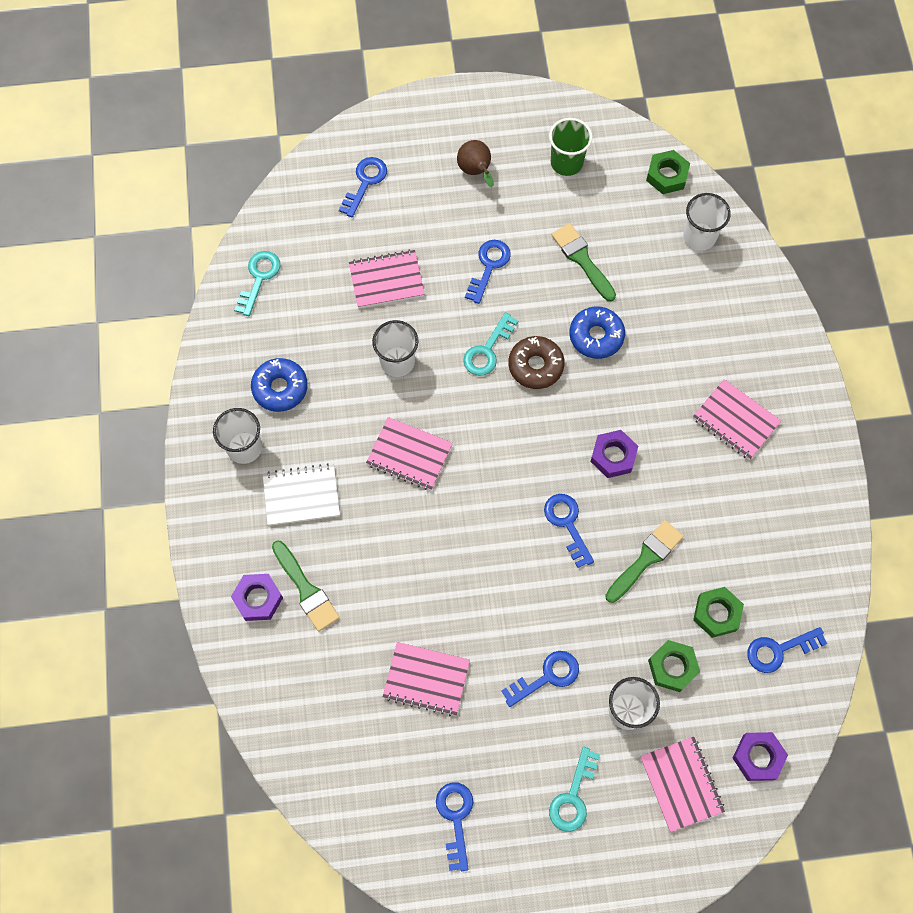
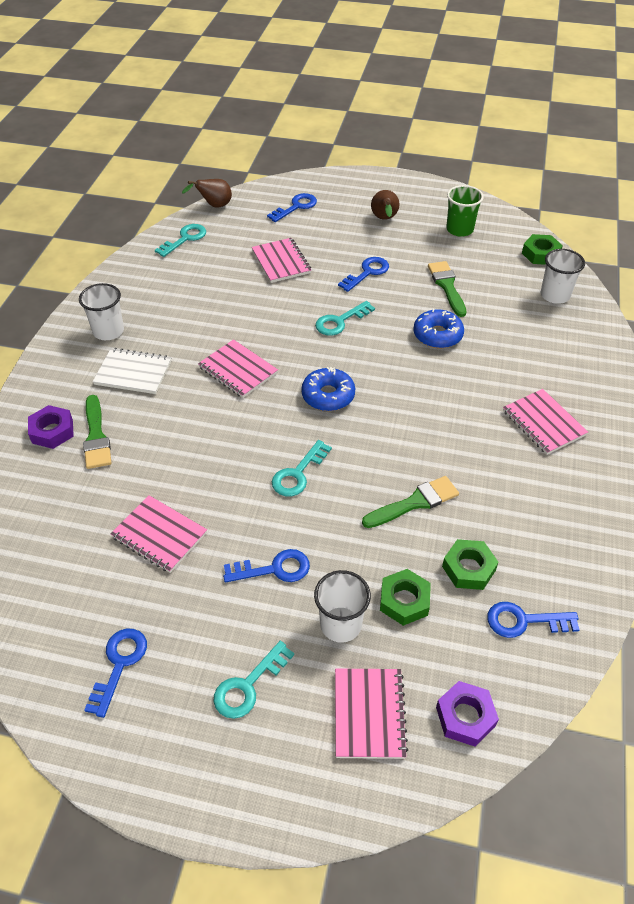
camera: 20 degrees right, 20 degrees down
(267, 211) = (214, 206): none -> brown pear
(280, 388) = (160, 303): blue donut -> blue donut (328, 395)
(386, 280) = (281, 262): pink notebook -> pink notebook turned 60 degrees clockwise
(397, 362) = (262, 310): white cup -> none
(525, 564) = (298, 474): none -> turquoise key
(535, 366) = (376, 341): brown donut -> none
(567, 524) = (351, 455): blue key -> none
(613, 456) = (417, 418): purple nut -> none

